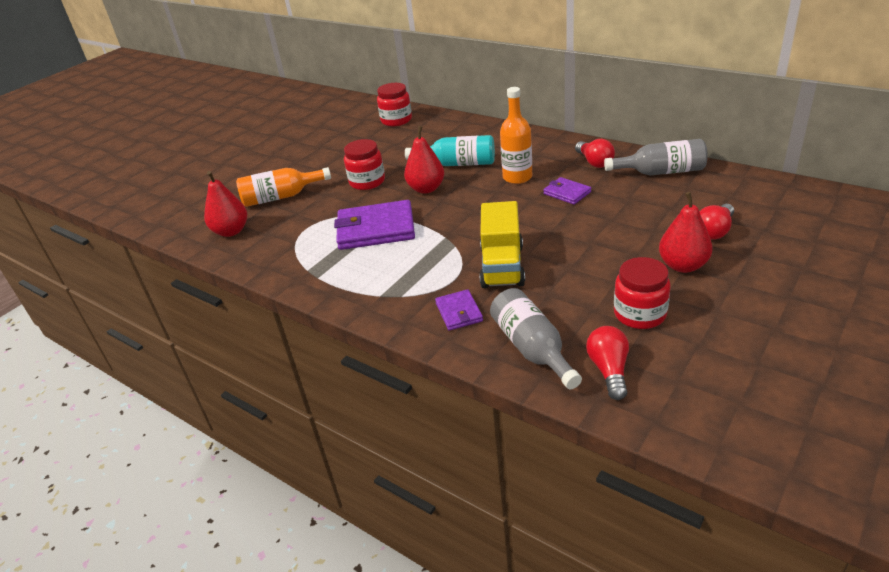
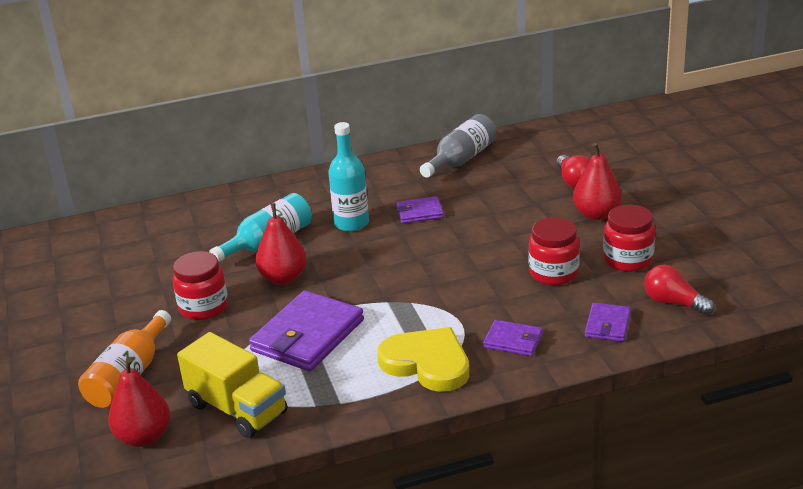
camera: 55 degrees left, 5 degrees down
(393, 289) = (427, 363): none -> yellow heart
(396, 120) = (102, 239): red jar -> red jar (553, 273)
(502, 266) = (479, 292): yellow truck -> yellow truck (237, 409)
(517, 177) = (351, 223): orange bottle -> turquoise bottle
(532, 348) = (607, 325): grey bottle -> purple wallet
(594, 162) = (394, 178): red light bulb -> none

